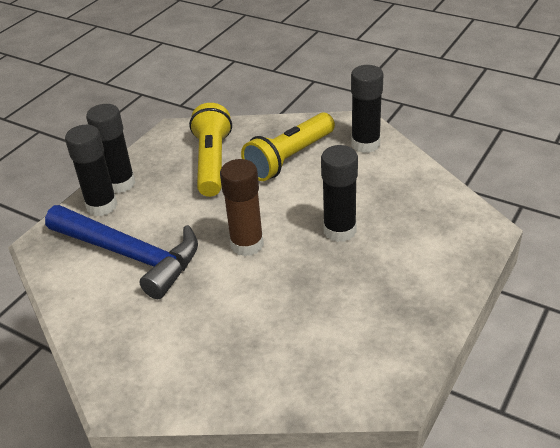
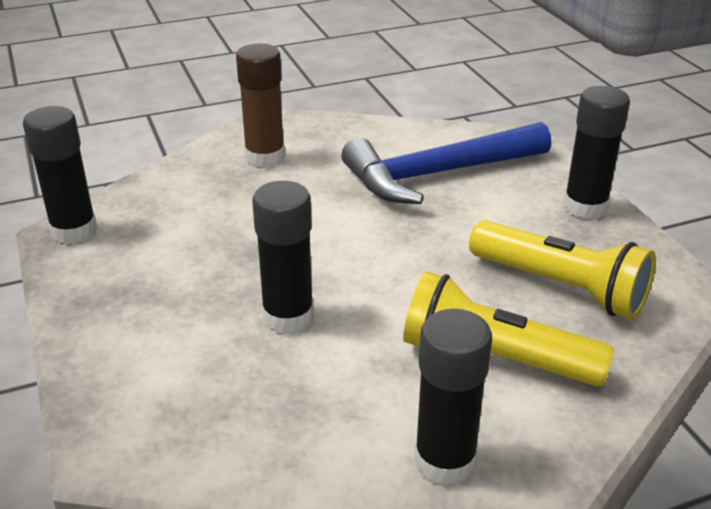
camera: 125 degrees right, 5 degrees down
(102, 206) = (549, 184): black glue stick -> black glue stick (74, 231)
(247, 244) = (358, 243): brown glue stick -> brown glue stick (265, 157)
(290, 158) = (495, 358): yellow flashlight -> yellow flashlight turned 60 degrees counterclockwise

